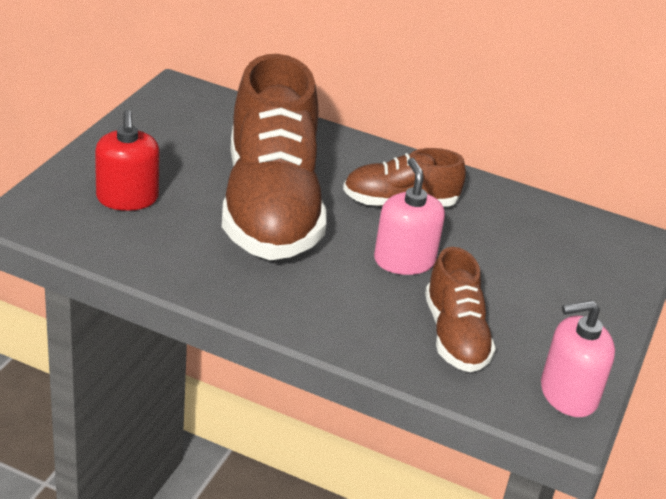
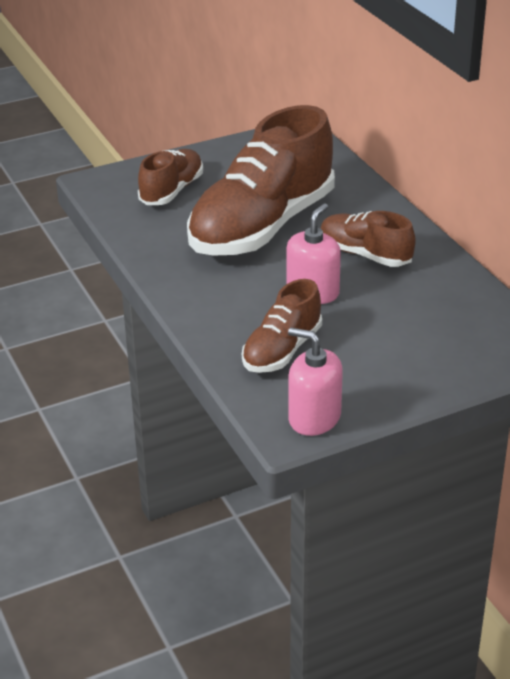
camera: 45 degrees right, 0 degrees up
(127, 198) = (171, 191): red soap dispenser -> brown shoe

